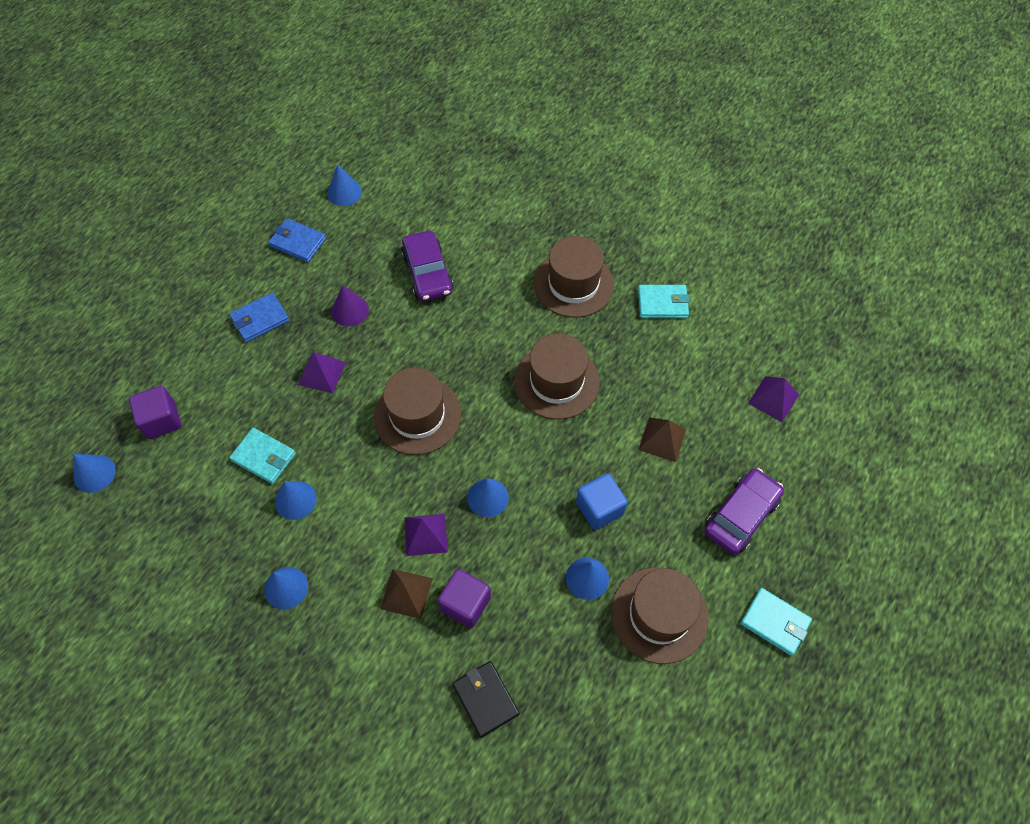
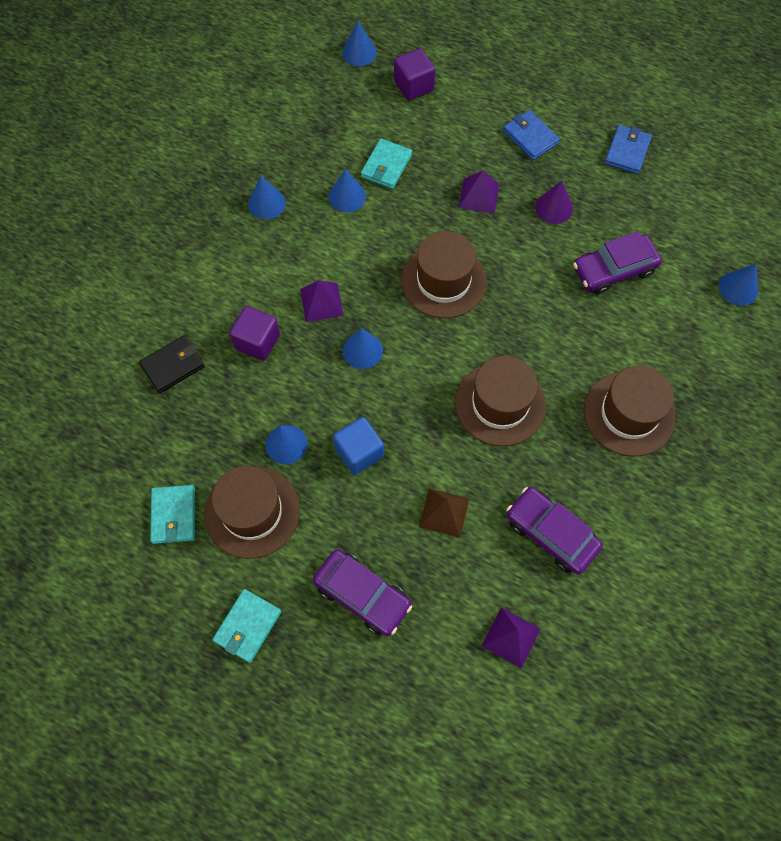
camera: 85 degrees right, 5 degrees up
(344, 192) = (701, 181): blue cone -> blue cone (738, 288)
(406, 593) = (265, 294): brown pyramid -> none
(662, 303) = (621, 511): turquoise wallet -> turquoise wallet (174, 515)
(682, 357) = (551, 534): none -> purple car

